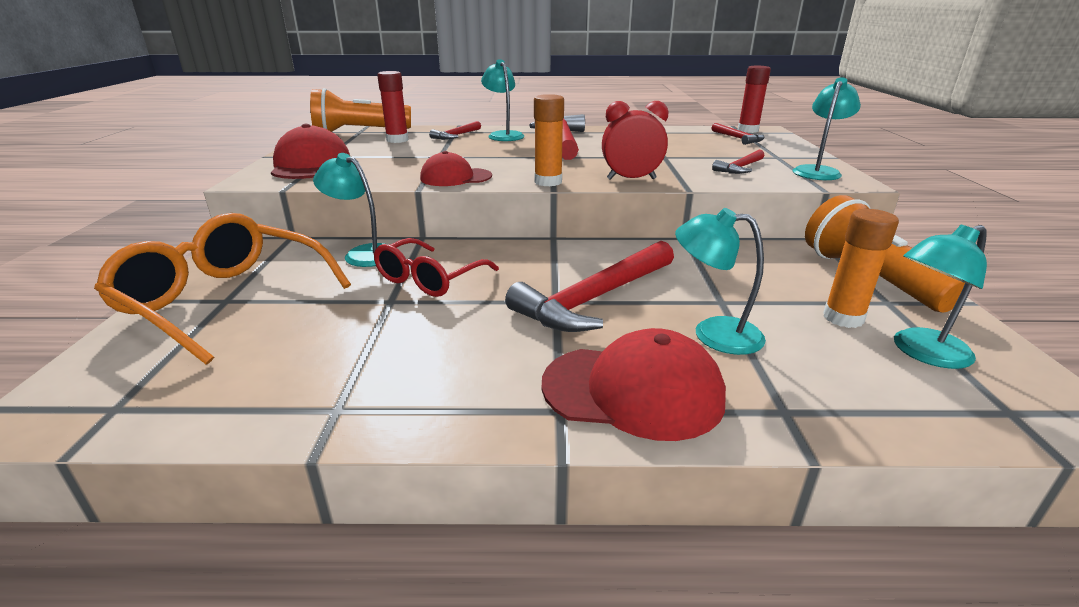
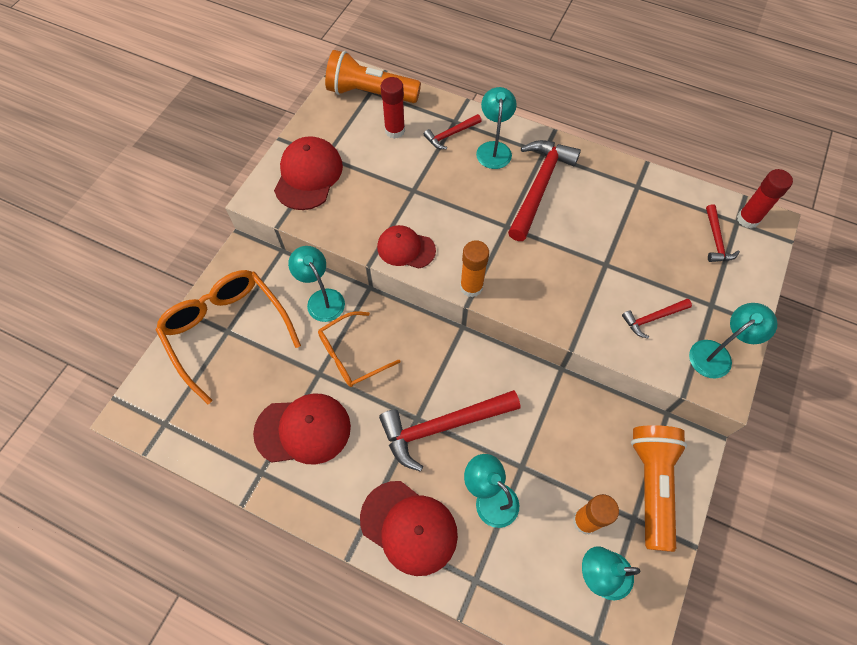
camera: 25 degrees right, 35 degrees up
(392, 349) = (303, 430): none -> red cap
(429, 279) = (351, 355): red glasses -> orange glasses
(631, 179) = (541, 307): red clock -> none

